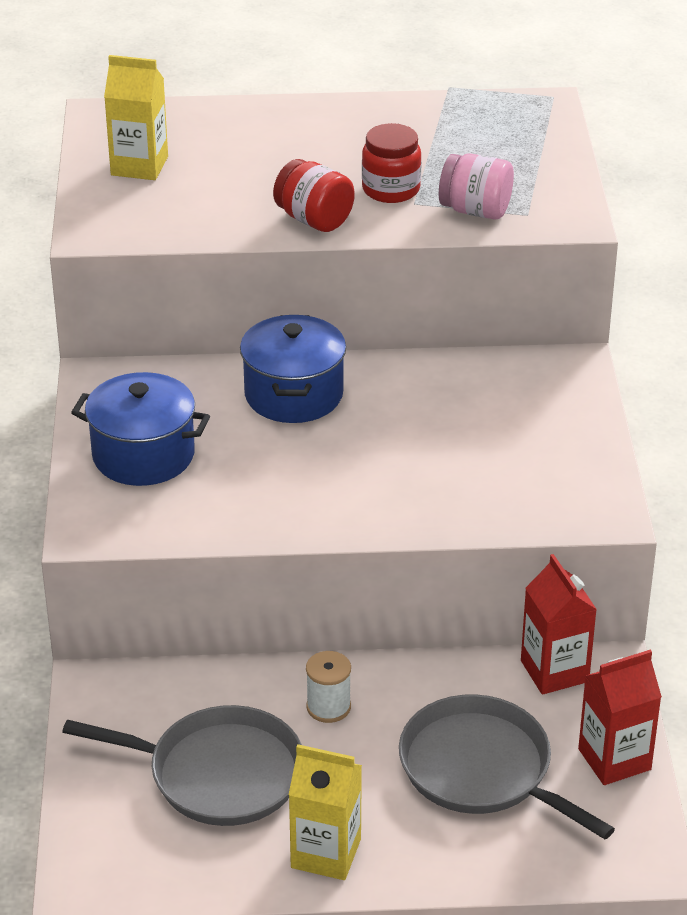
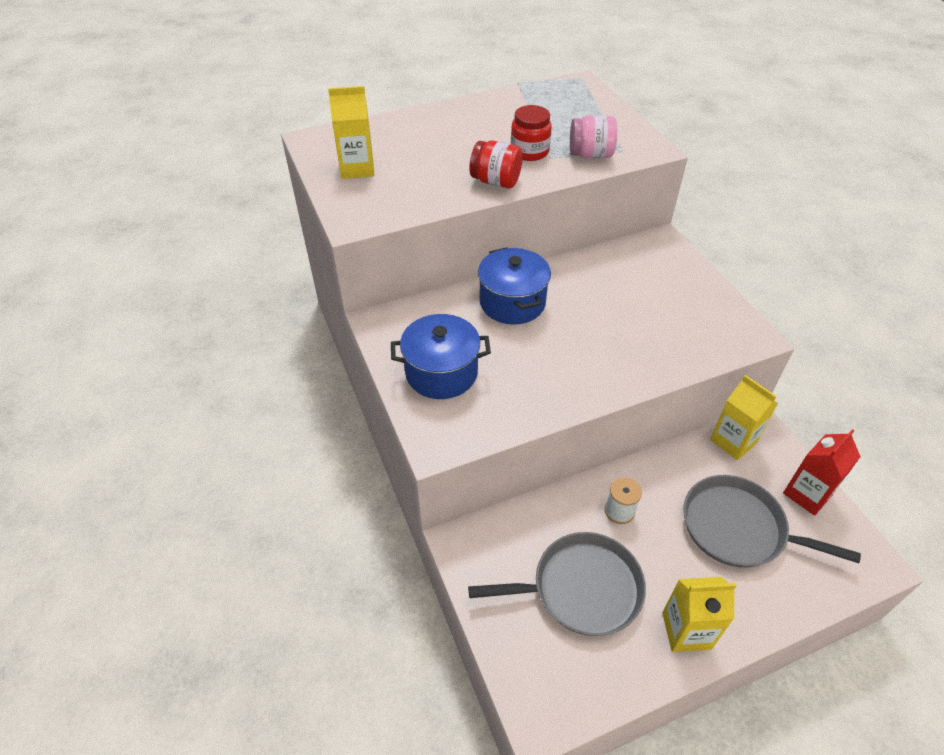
camera: 20 degrees left, 10 degrees up
(554, 671) = (733, 441): red carton -> yellow carton

